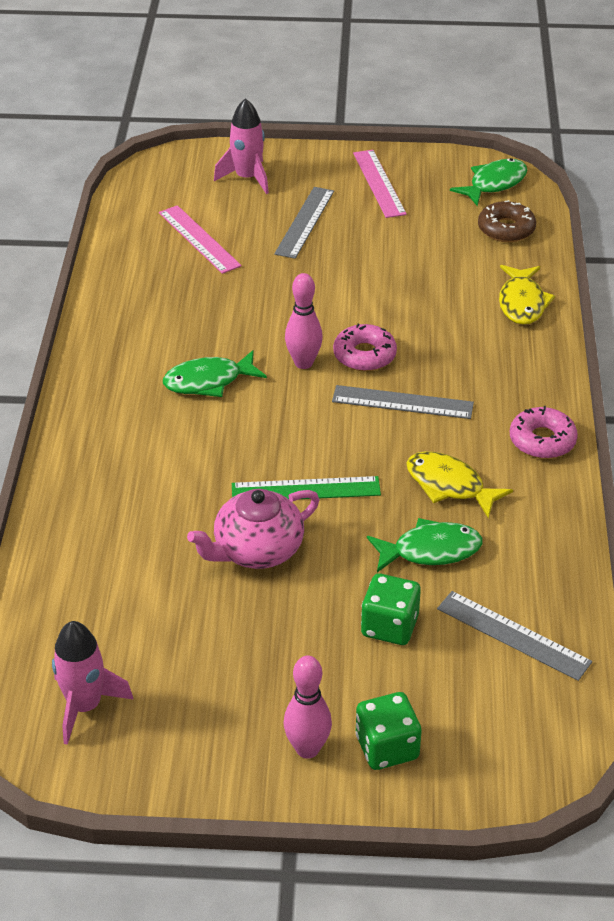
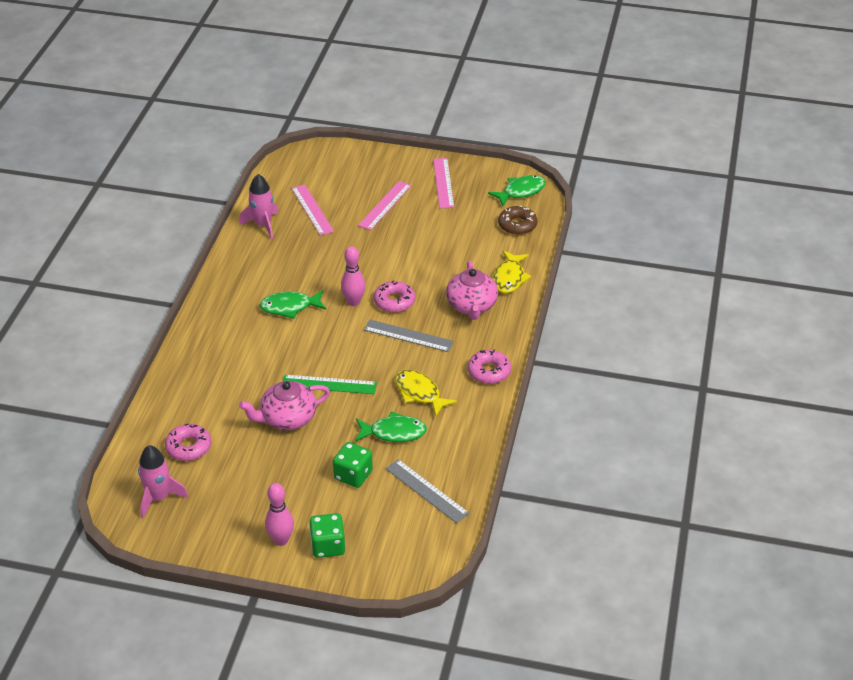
camera: 10 degrees right, 0 degrees up
(111, 616) = (188, 447): none -> pink donut
(247, 178) = (357, 170): pink rocket -> pink rocket (263, 225)
(304, 222) = (385, 205): grey ruler -> pink ruler
(481, 348) = (471, 306): none -> pink teapot

